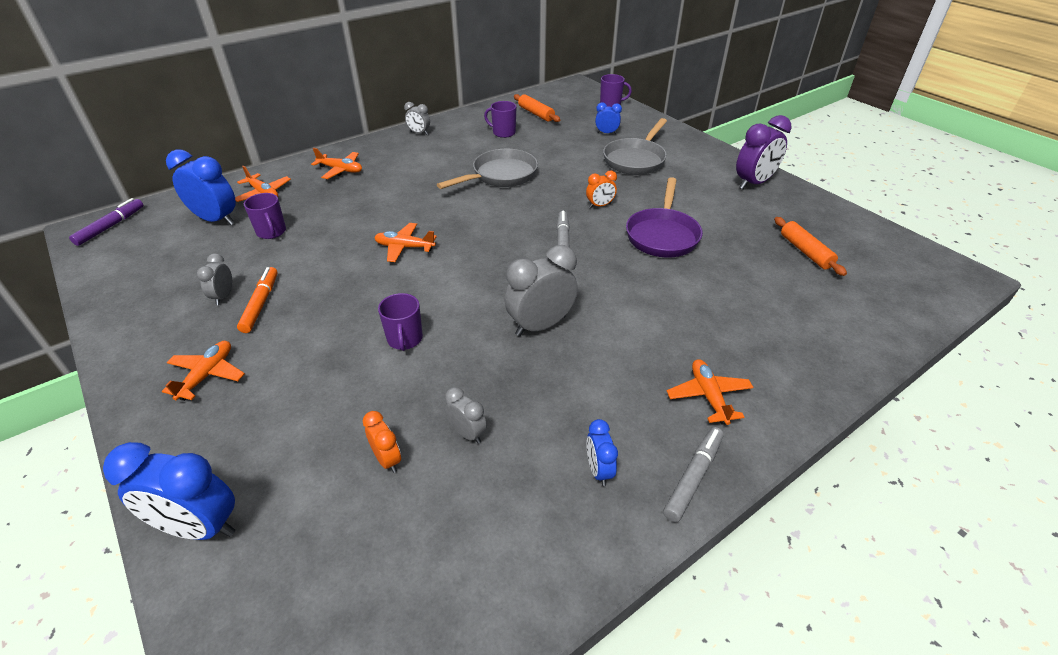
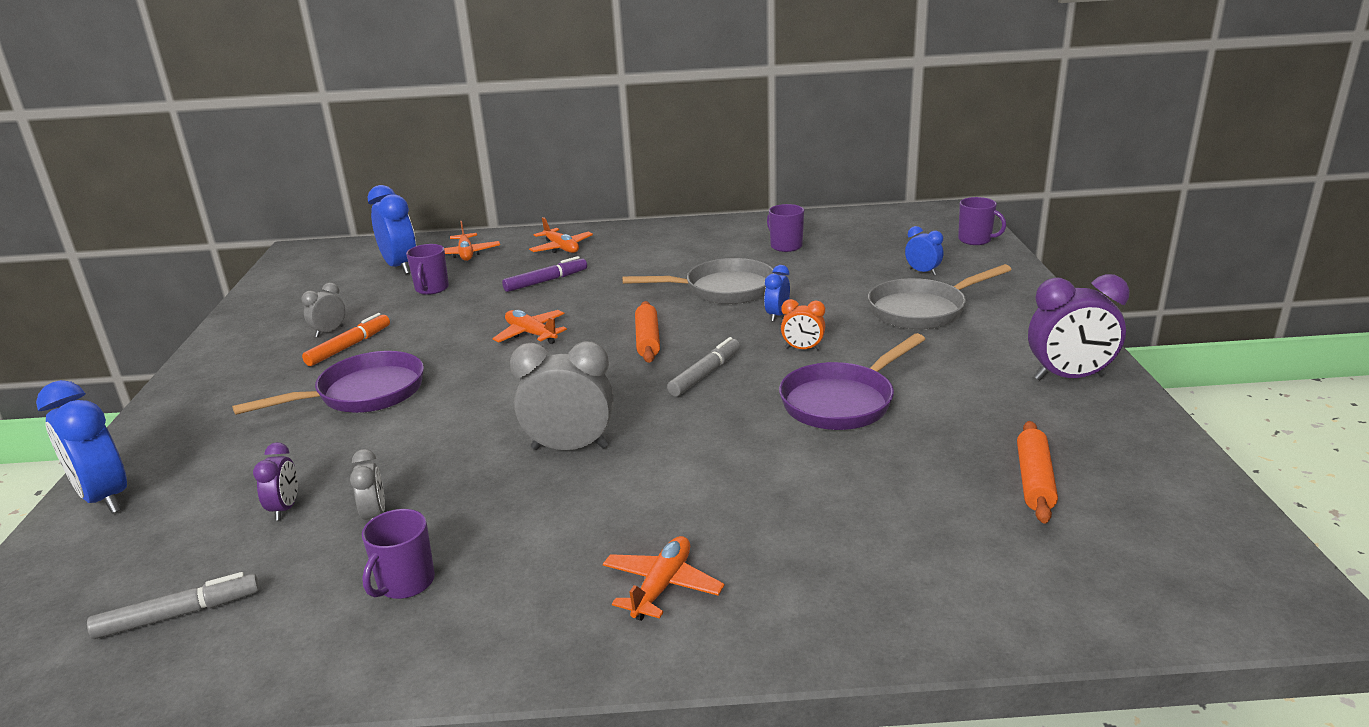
camera: 35 degrees right, 15 degrees down
(111, 226) = (317, 253): purple marker -> purple marker (546, 281)
(207, 375) = (243, 389): orange plane -> none
(328, 340) = (363, 394): none -> purple pan
(387, 459) = (285, 508): orange clock -> purple clock
(405, 339) = (426, 415): purple mug -> purple mug (405, 583)
(419, 133) = (686, 228): grey clock -> none
(536, 113) = (854, 233): orange rolling pin -> orange rolling pin (648, 340)
(599, 470) = (448, 602): blue clock -> blue clock (777, 315)
(693, 477) = (533, 654): grey marker -> grey marker (179, 614)

